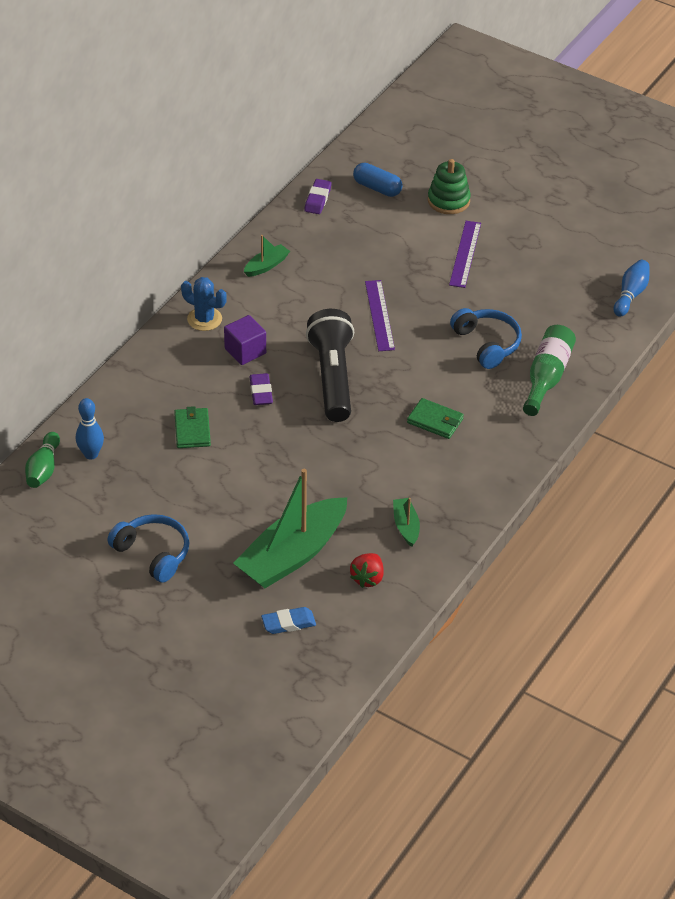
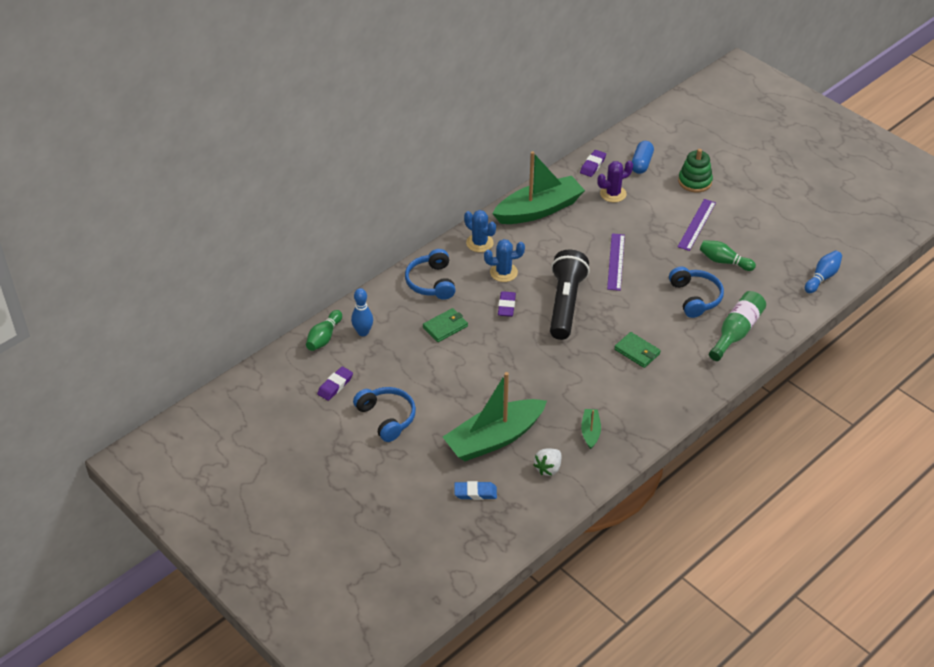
camera: 15 degrees right, 0 degrees up
(76, 526) = (335, 385): none -> purple eraser
(158, 378) = (431, 282): none -> blue headphones
(192, 430) = (445, 327): green wallet -> green wallet turned 45 degrees clockwise
(245, 351) = (503, 272): purple cube -> blue cactus
(266, 265) = (539, 210): green boat -> green boat, size x2.28
(352, 231) = (613, 194): none -> purple cactus
(367, 578) = (548, 468): red strawberry -> white strawberry
(377, 188) = (641, 163): blue capsule -> blue capsule turned 60 degrees clockwise
(510, 294) = (724, 261): none -> green bowling pin

